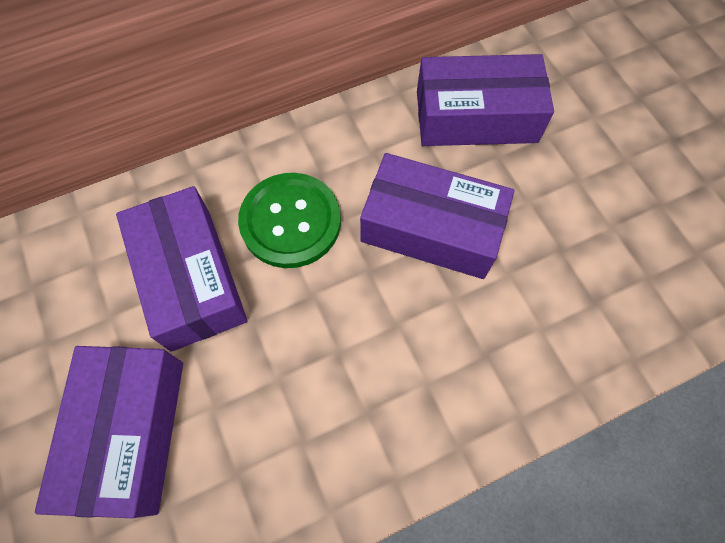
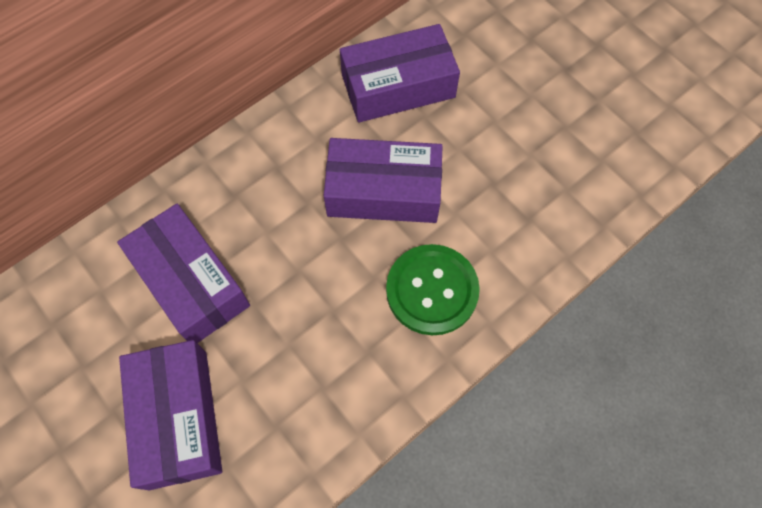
camera: 15 degrees left, 0 degrees up
(290, 221) = (263, 214): green button -> green button (432, 290)

